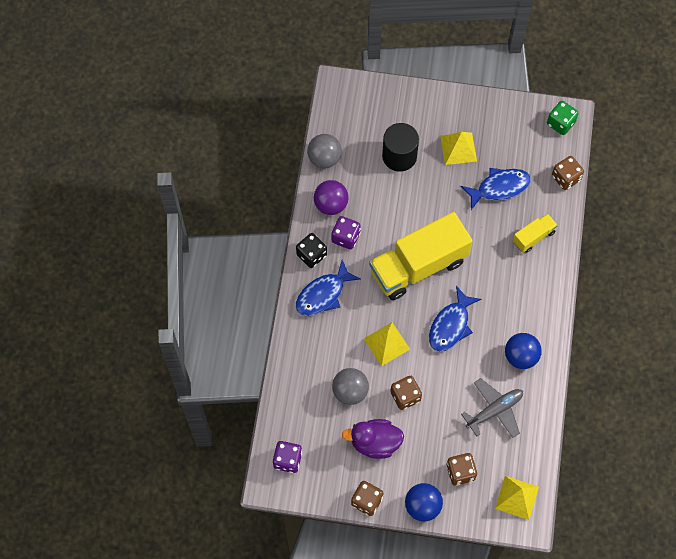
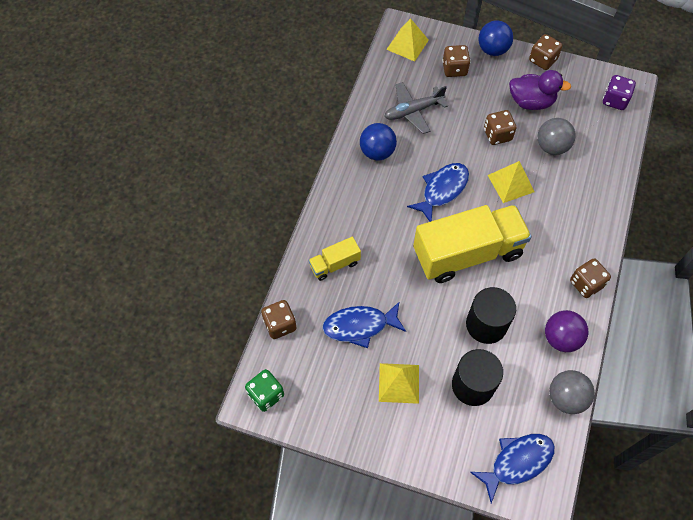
camera: 170 degrees left, 5 degrees down
(311, 255) = (586, 284): black dice -> brown dice
(323, 294) = (574, 240): blue fish -> blue fish (517, 462)
(346, 237) = (546, 297): purple dice -> none
(394, 206) = (486, 324): none -> black cylinder

